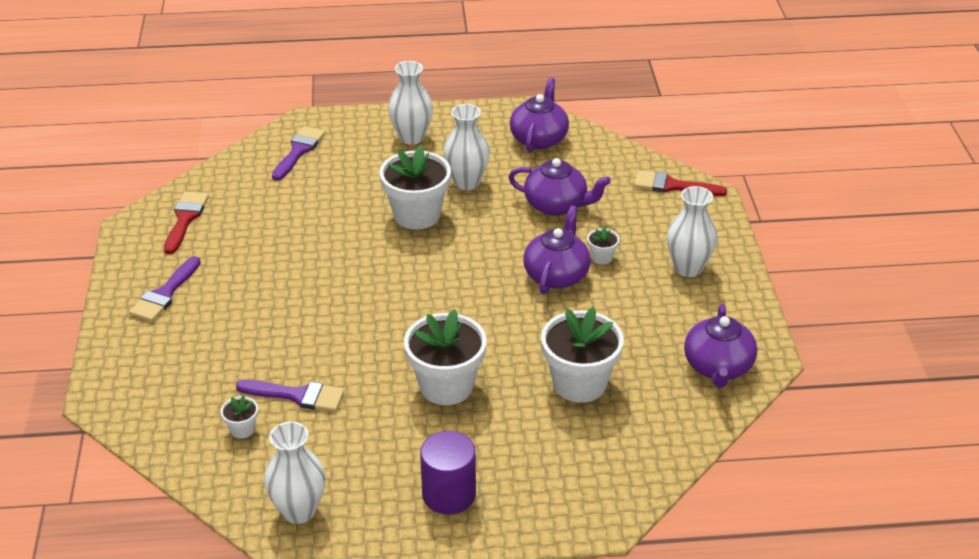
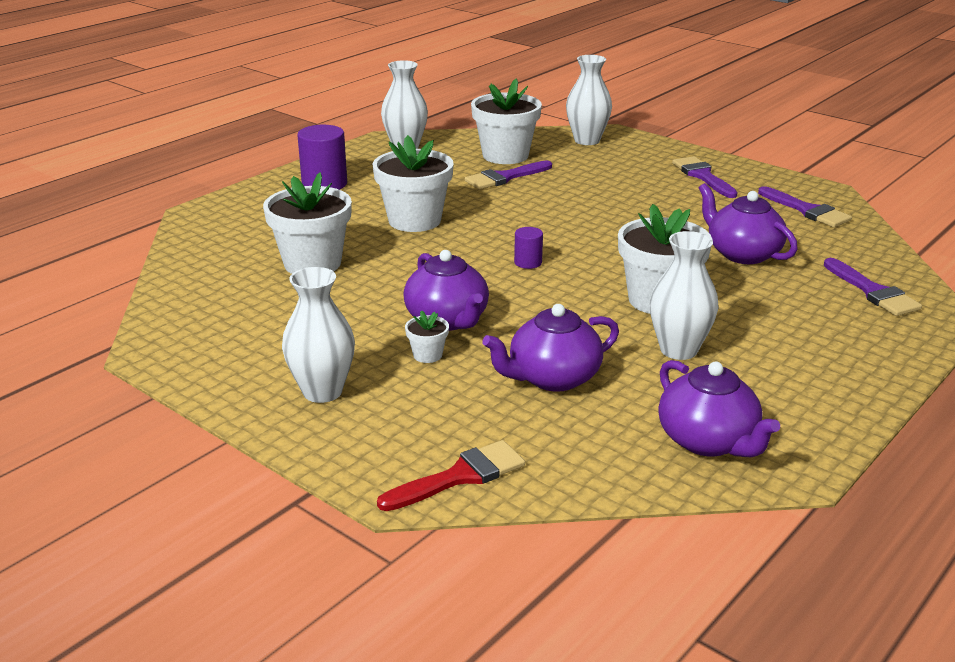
camera: 135 degrees right, 10 degrees down
(185, 219) = (807, 210): red brush -> purple brush
(242, 429) = (505, 155): white flower pot -> white flower pot, size x2.27
(411, 137) = (824, 361): white vase -> white vase (587, 140)
(438, 290) = (528, 262): none -> purple cylinder
(718, 367) = (196, 325): purple teapot -> purple teapot (742, 254)

